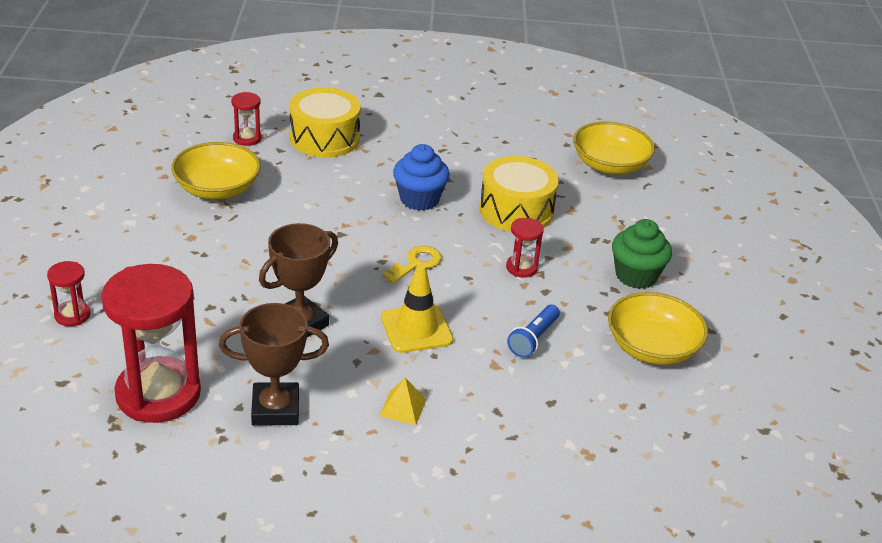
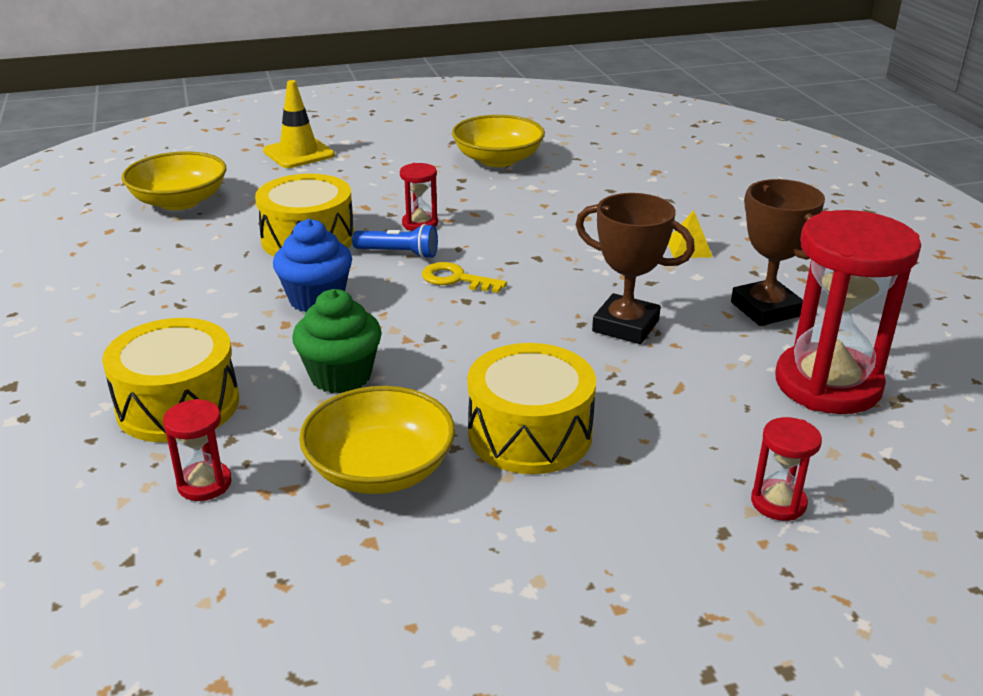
camera: 105 degrees left, 5 degrees down
(208, 245) = (530, 434): none -> yellow drum
(416, 329) = (570, 260): yellow traffic cone -> yellow traffic cone (299, 153)
(533, 339) = (532, 205): blue flashlight -> blue flashlight (398, 253)
(636, 276) = (393, 173): green cupcake -> green cupcake (341, 376)

